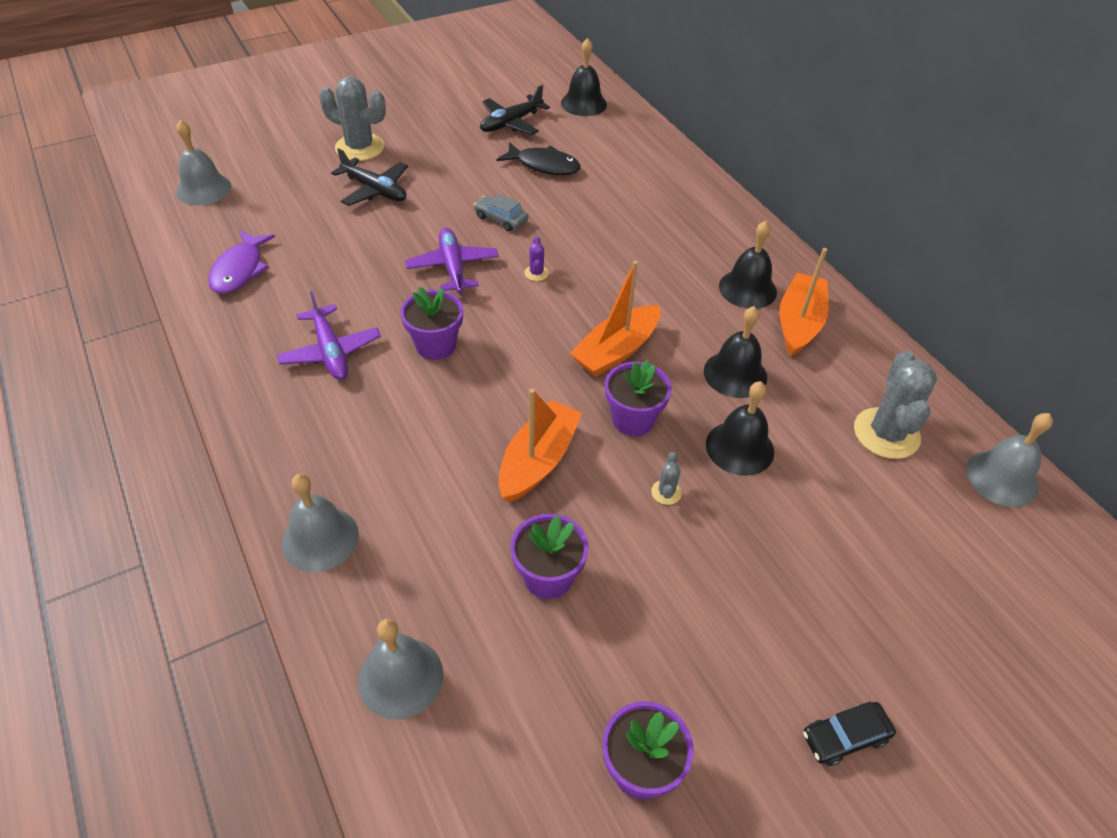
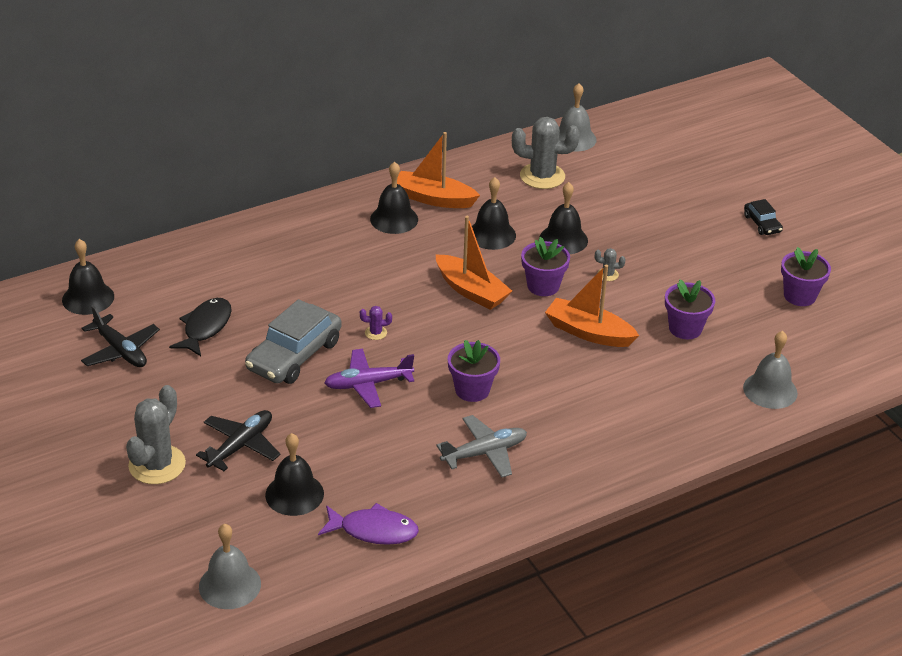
camera: 90 degrees left, 10 degrees down
(303, 221) = (294, 494): none -> black bell
(320, 538) = (676, 437): grey bell -> none
(330, 352) = (485, 453): purple plane -> grey plane
(501, 218) = (294, 355): grey car -> grey car, size x2.01

